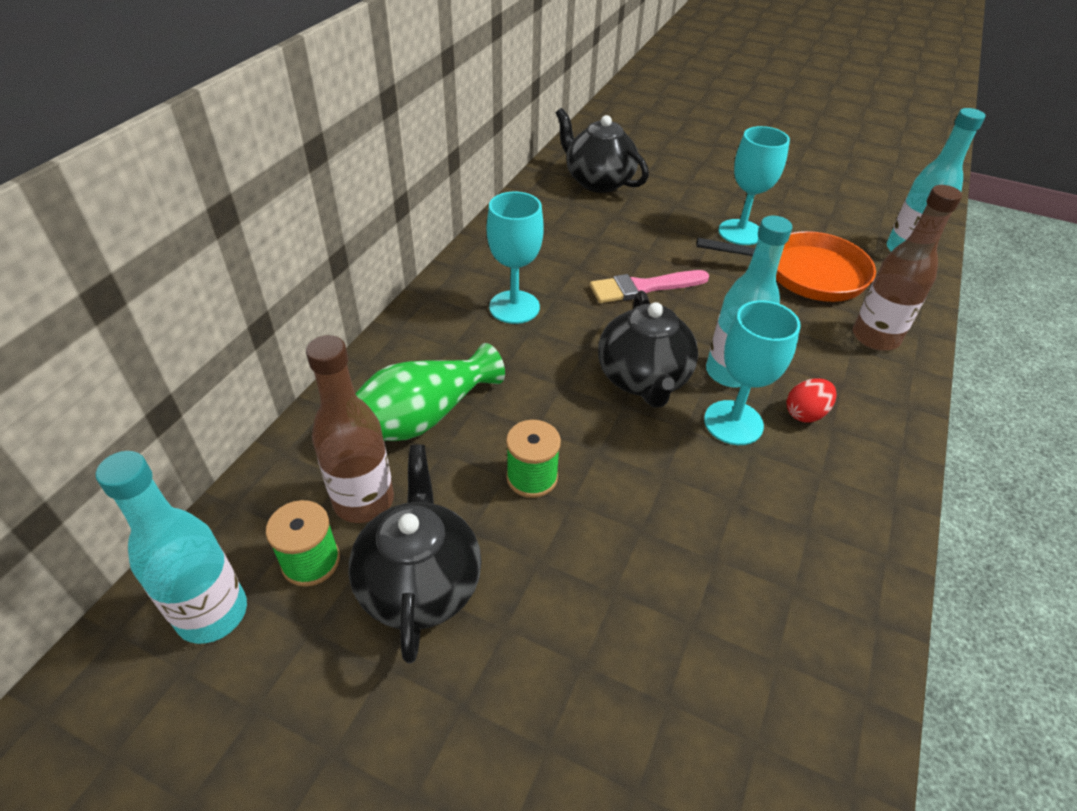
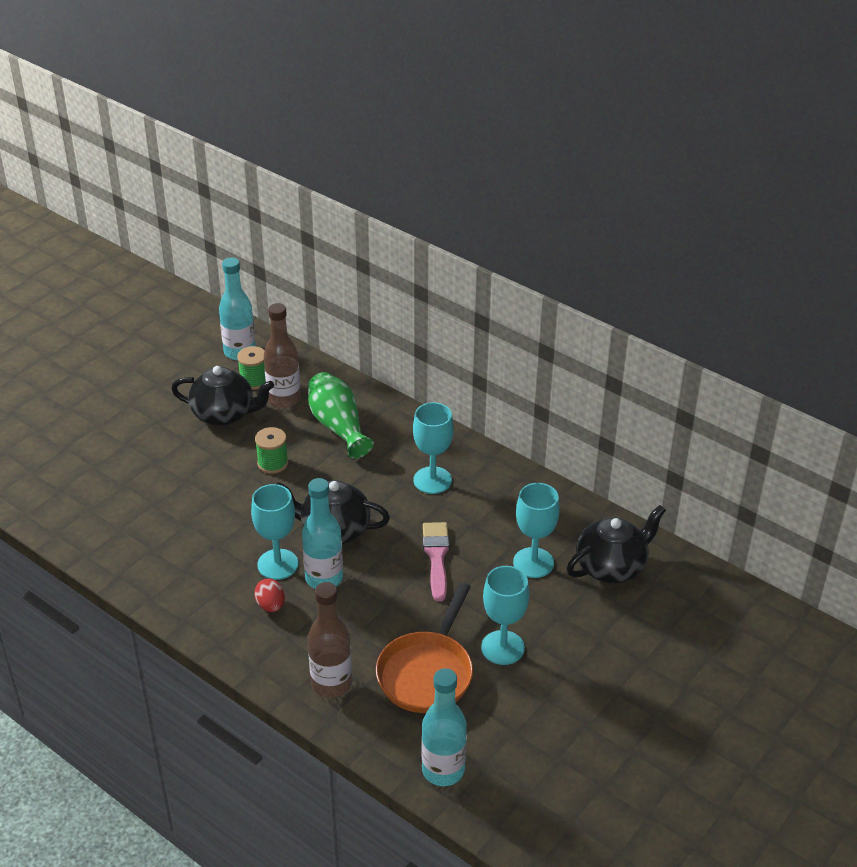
camera: 105 degrees right, 5 degrees down
(616, 224) = (533, 563): none -> turquoise goblet

